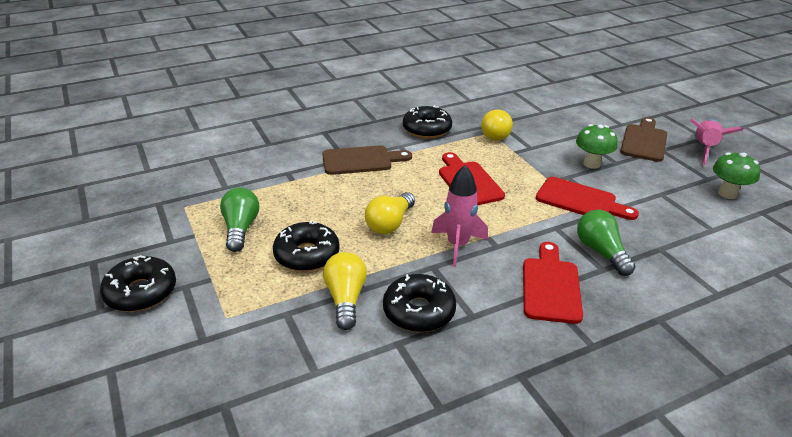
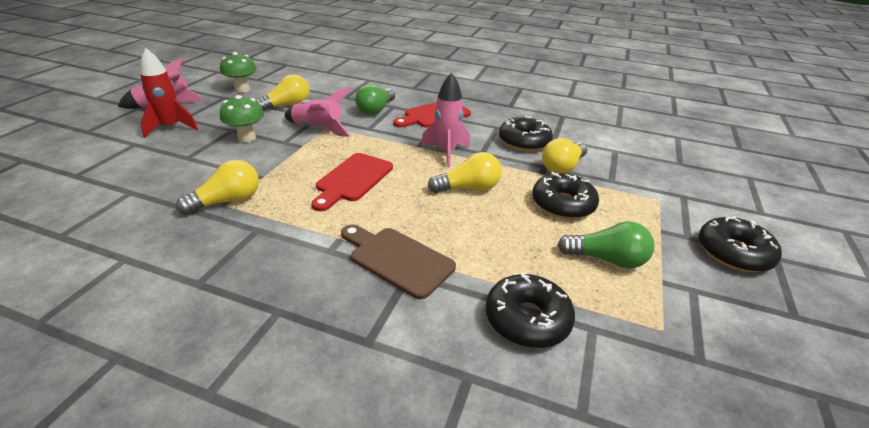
camera: 135 degrees left, 0 degrees up
(240, 229) = (607, 259): green light bulb -> green light bulb turned 120 degrees counterclockwise
(427, 129) = (262, 251): black donut -> black donut (527, 319)
(580, 200) = (318, 129): red cutting board -> pink rocket
(644, 141) = (171, 127): brown cutting board -> red rocket
(658, 204) = (287, 105): none -> yellow light bulb

